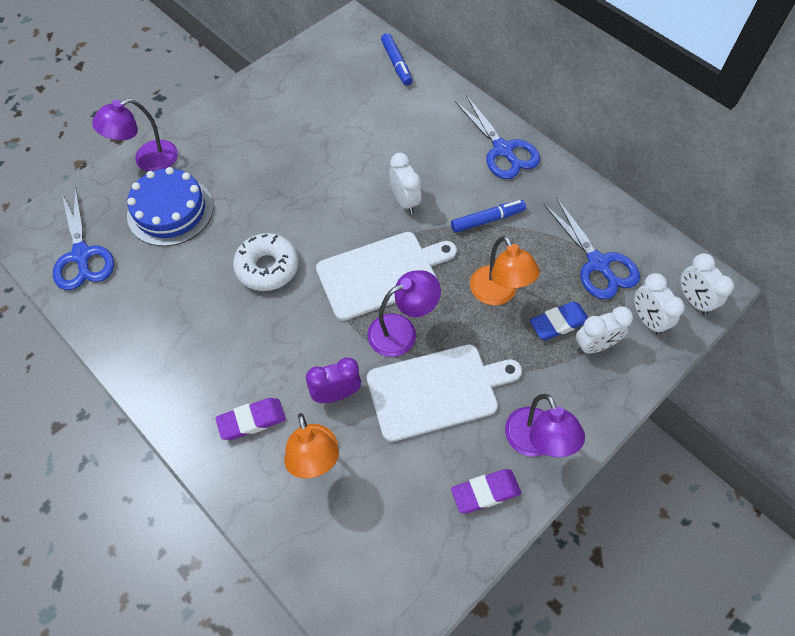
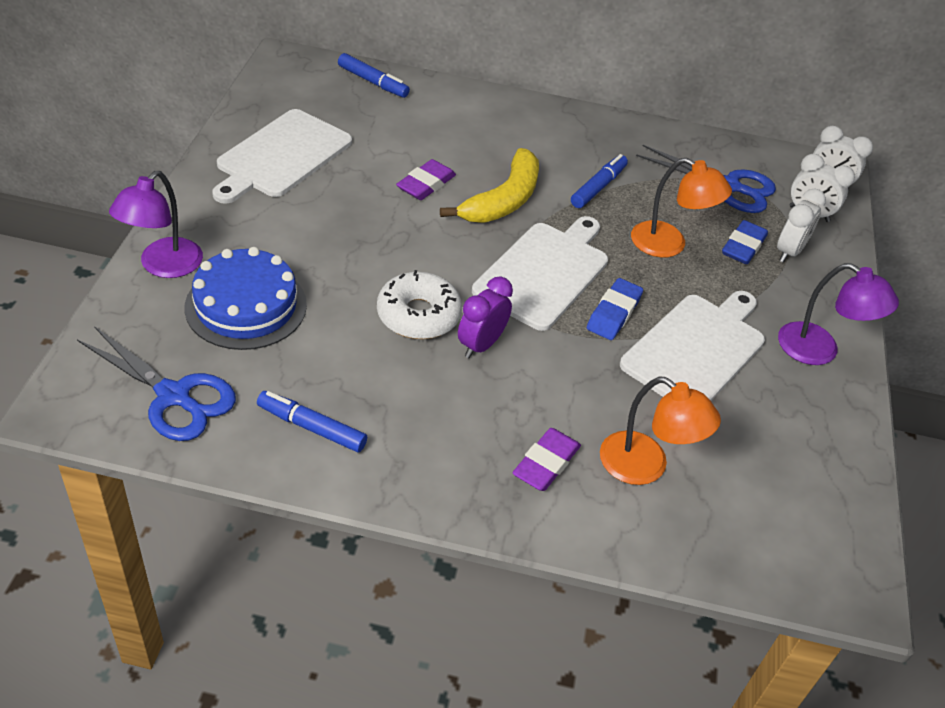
camera: 40 degrees left, 15 degrees down
(137, 317) = (311, 427): none -> blue marker
(283, 104) = (281, 156): none -> white cutting board
(336, 394) = (606, 397): purple clock -> purple clock (481, 345)
(402, 331) = (613, 313): purple lamp -> blue eraser
(405, 201) = (503, 200): white clock -> yellow banana
(485, 492) = (820, 411): purple eraser -> purple eraser (426, 184)
(503, 150) = (554, 124): blue scissors -> none

